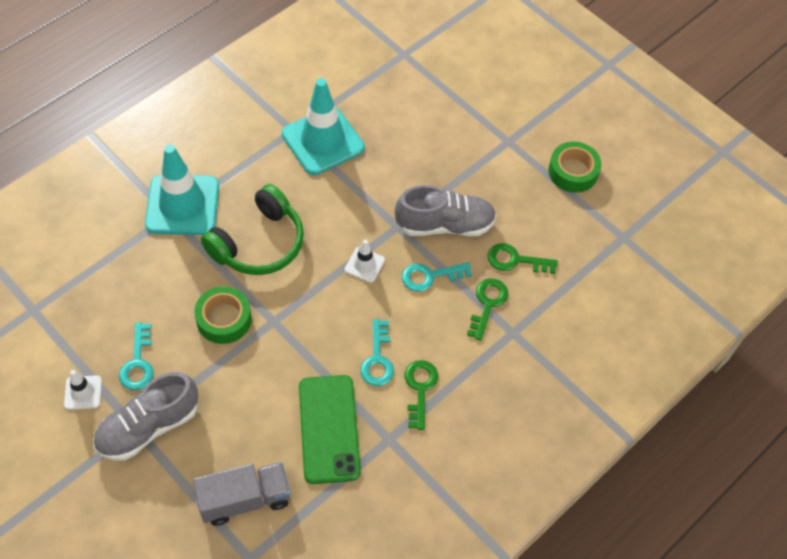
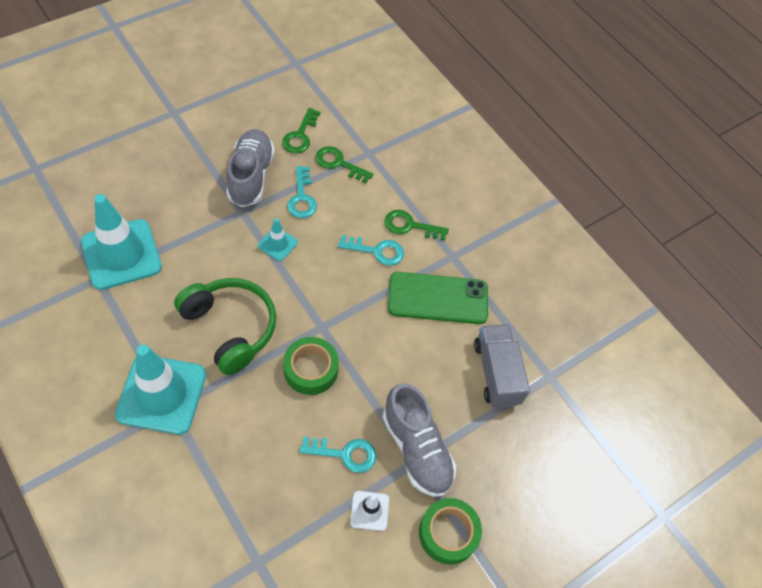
camera: 85 degrees left, 0 degrees up
(364, 265) = (277, 244): white traffic cone -> turquoise traffic cone
(573, 172) = (221, 77): green tape -> green tape (448, 533)

